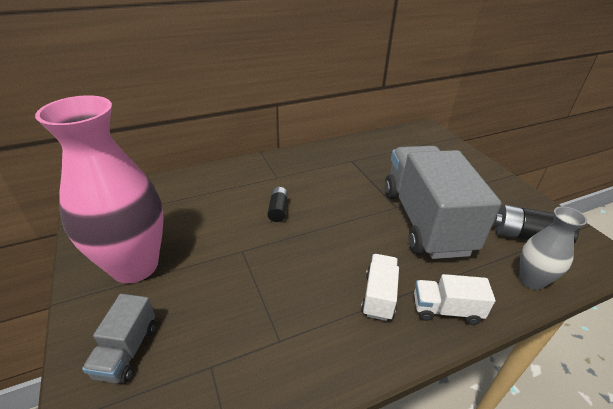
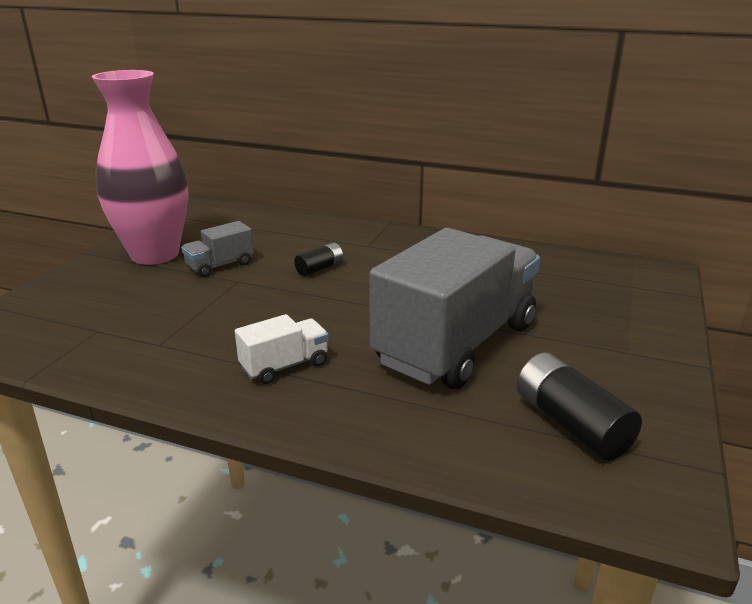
camera: 45 degrees right, 10 degrees down
(127, 351) = (73, 295): grey truck -> grey truck (220, 265)
(446, 310) = (324, 411): white truck -> none
(531, 280) = (477, 454): grey vase -> none

